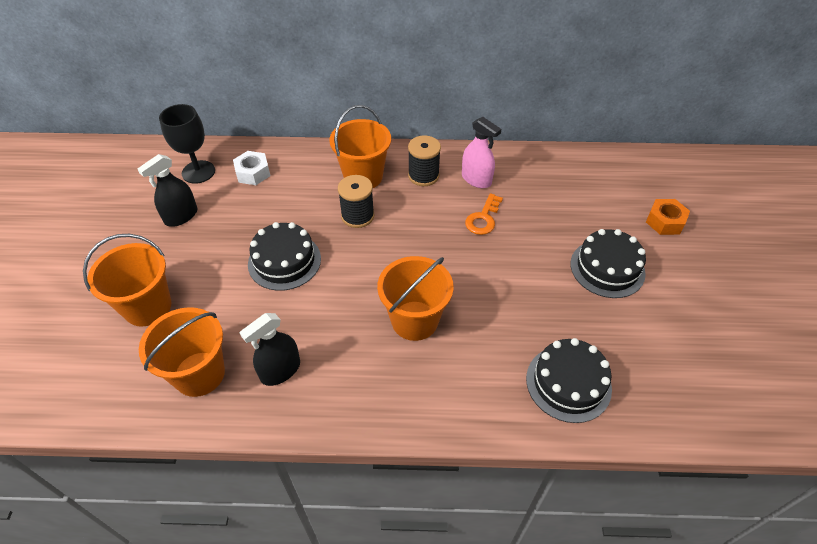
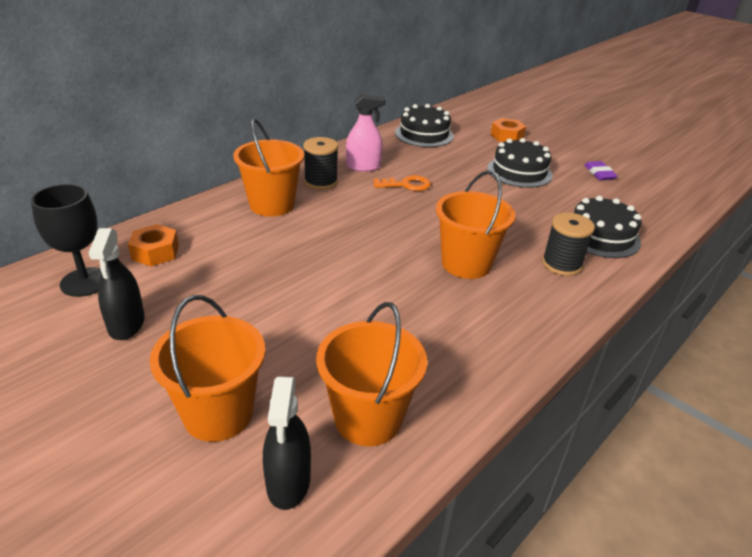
camera: 50 degrees left, 15 degrees down
(253, 173) = (155, 252): white nut -> orange nut
(280, 370) = (431, 361): black spray bottle -> black spray bottle (288, 482)
(284, 261) = (301, 292): black cake -> black cake (424, 134)
(357, 216) = (312, 230): black spool -> black spool (561, 264)
(483, 218) = (406, 185): orange key -> orange key turned 75 degrees counterclockwise
(692, 324) = (599, 174): none -> purple eraser

